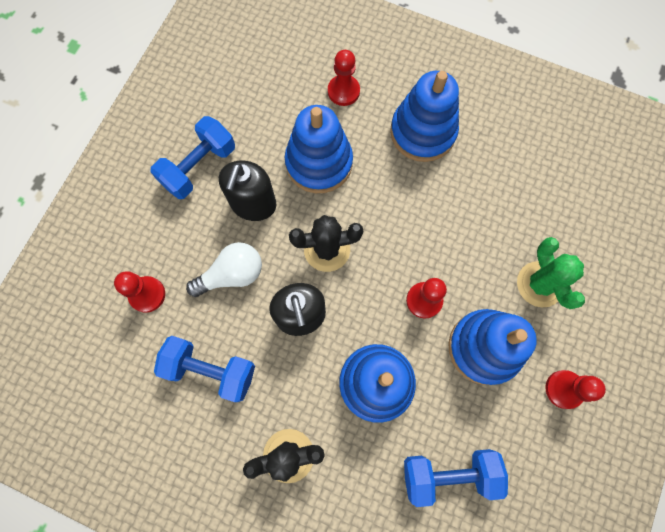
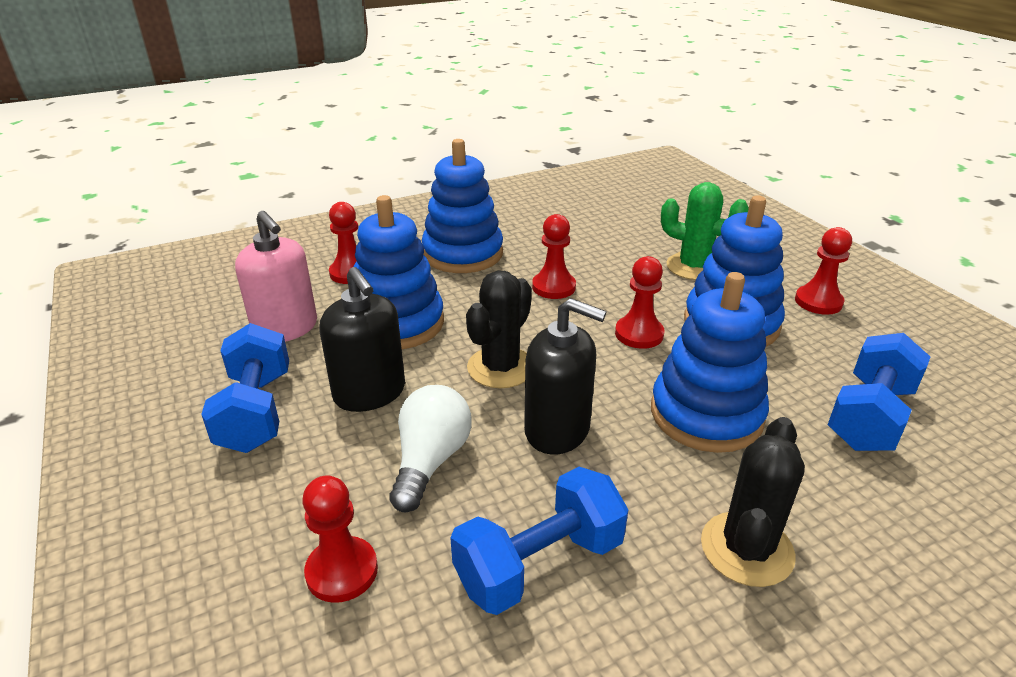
camera: 50 degrees left, 40 degrees down
(266, 113) = (286, 328): none -> pink soap dispenser
(433, 216) = (553, 287): none -> red pawn

